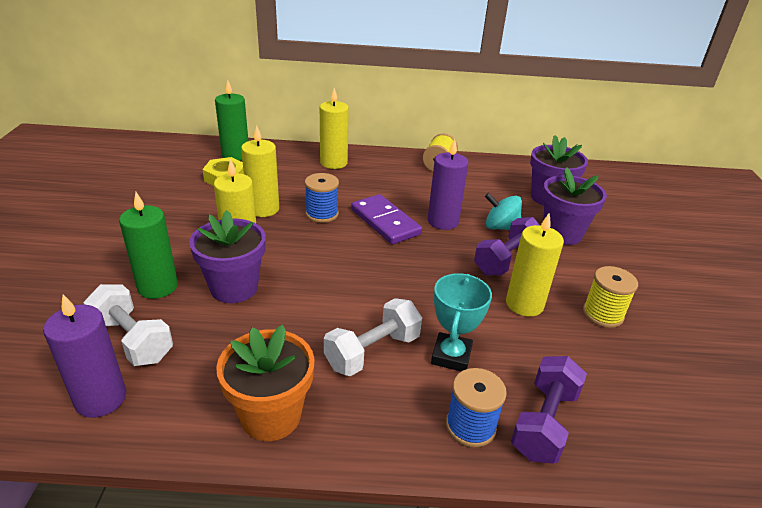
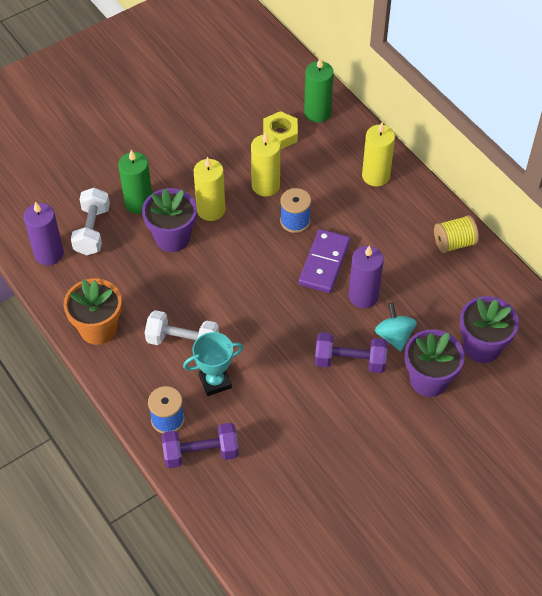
camera: 55 degrees right, 20 degrees up
(524, 304) = (305, 396): yellow candle -> none
(602, 314) = (339, 446): yellow spool -> none

